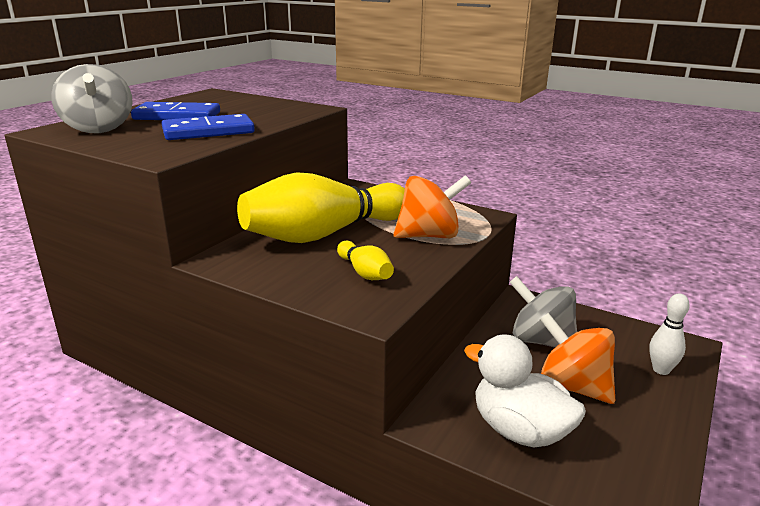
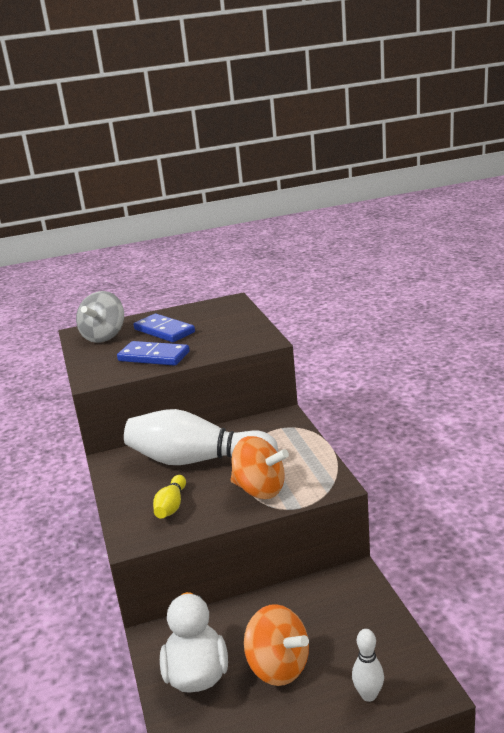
camera: 45 degrees right, 0 degrees up
(325, 234) = (197, 460): yellow bowling pin -> white bowling pin
(540, 341) = (313, 619): grey spinning top -> none
(572, 386) = (278, 667): orange spinning top -> orange spinning top turned 135 degrees clockwise

